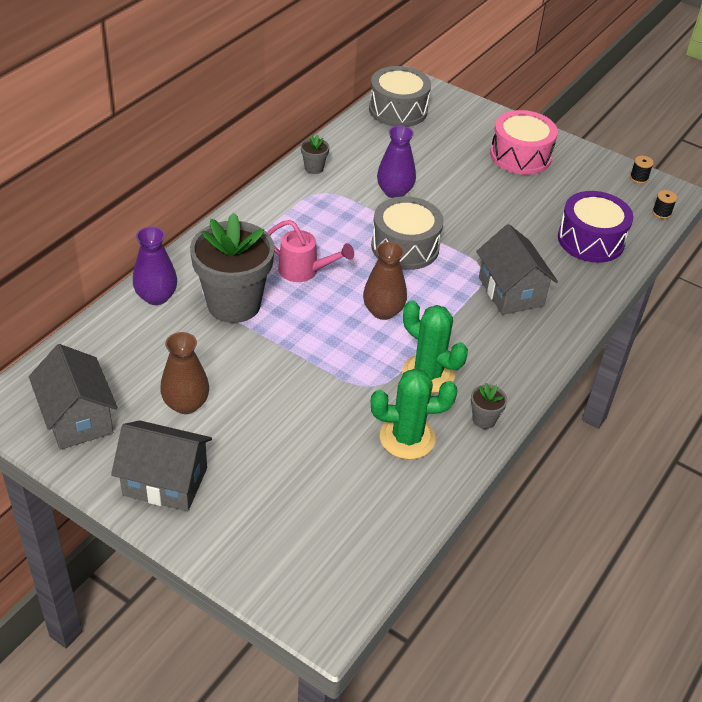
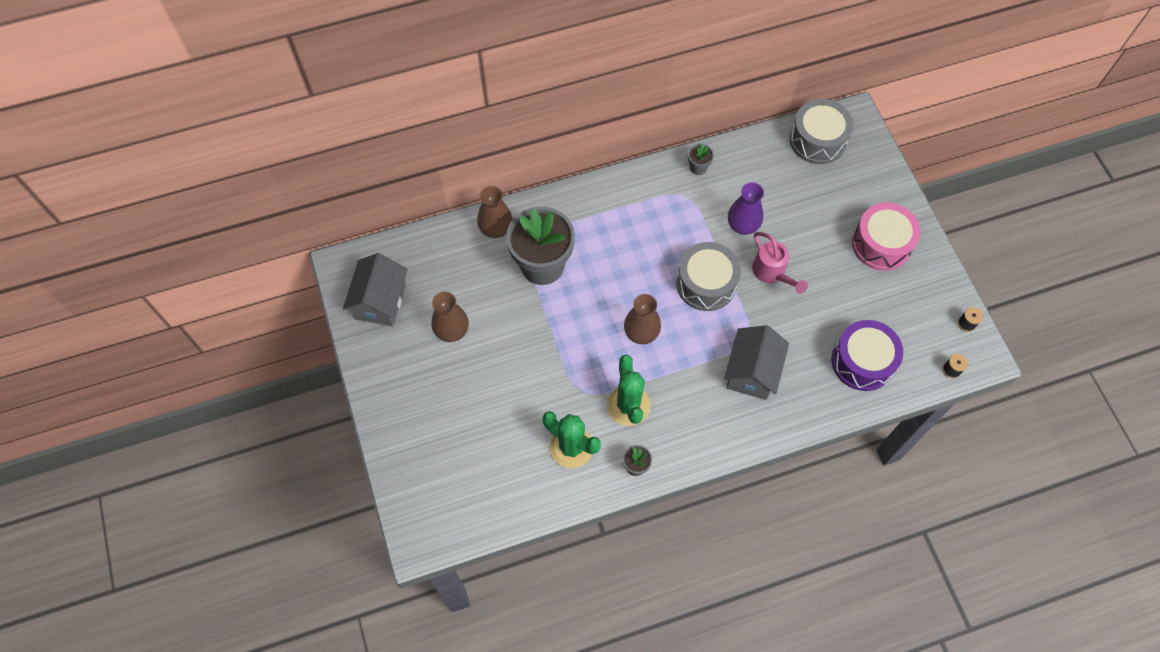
camera: 40 degrees right, 20 degrees up
(156, 296) = (496, 229): purple vase -> brown vase
(165, 482) = (398, 382): grey house -> none
(304, 271) = (613, 264): pink watering can -> pink watering can (772, 273)

